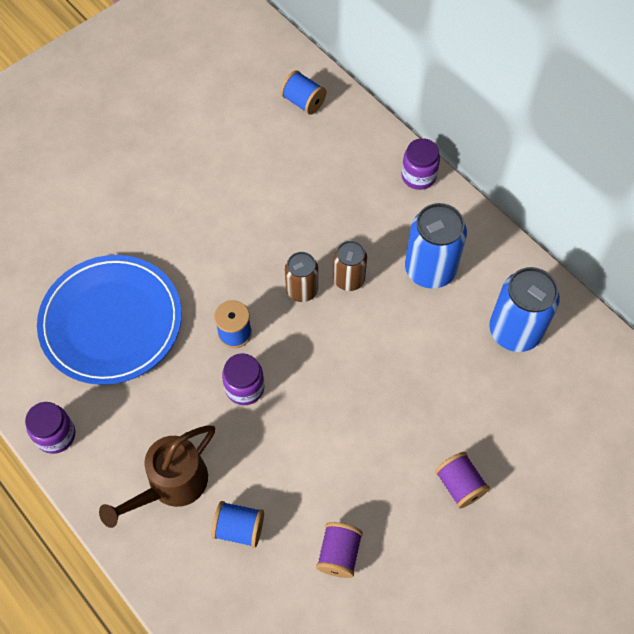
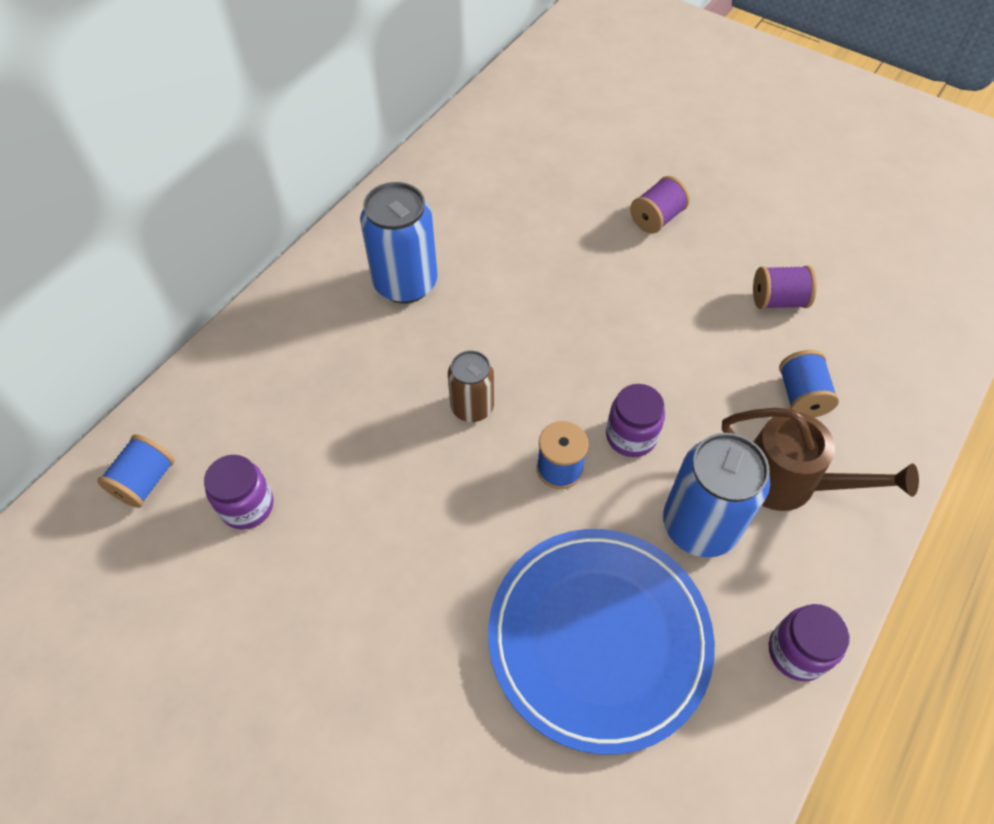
camera: 105 degrees left, 5 degrees down
(349, 279) = (441, 360): brown can -> none
(418, 176) = (266, 318): purple jar -> purple jar (247, 506)
(514, 331) = (464, 200): blue can -> blue can (699, 525)

